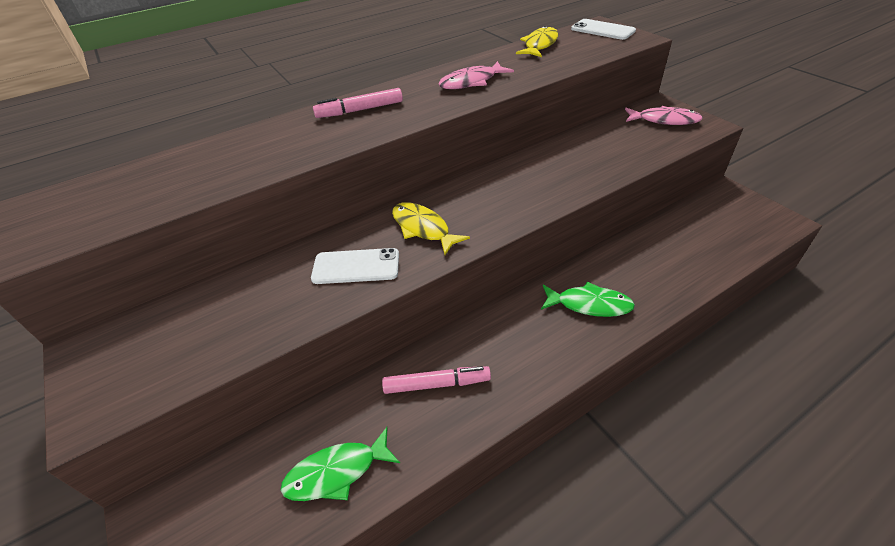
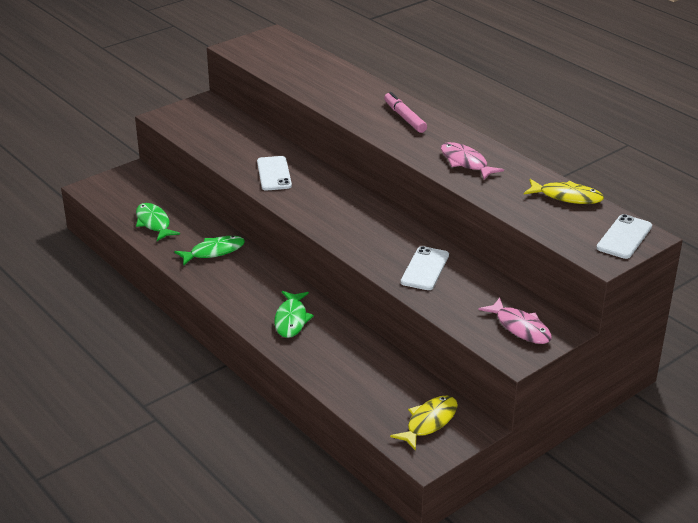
camera: 80 degrees right, 10 degrees down
(423, 228) = (317, 195): yellow fish -> yellow fish (429, 422)
(436, 384) = (214, 252): pink marker -> green fish
(579, 161) = (425, 269): none -> white phone
(664, 120) = (520, 327): pink fish -> pink fish turned 45 degrees counterclockwise

